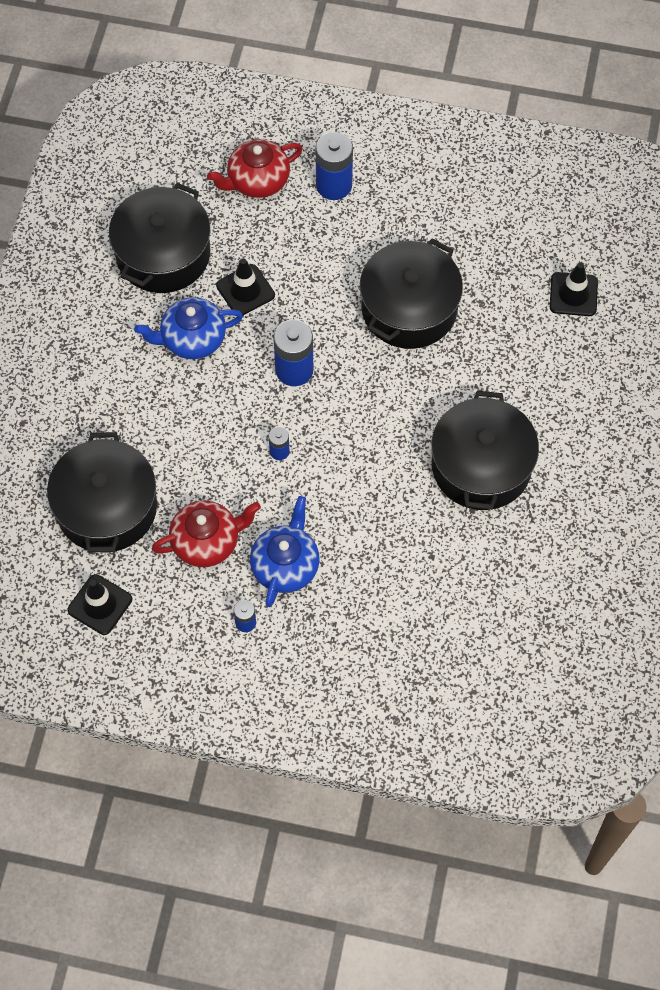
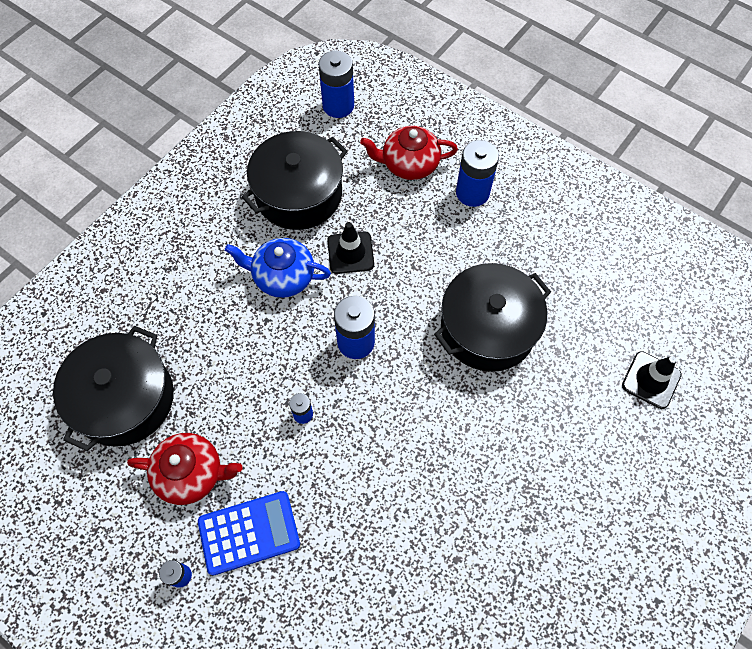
camera: 25 degrees right, 0 degrees up
(100, 605) = (64, 491): black traffic cone -> none
(152, 147) = (338, 106): none -> blue battery
(285, 565) = (249, 533): blue teapot -> blue calculator
(481, 466) = (485, 516): black pot -> none

